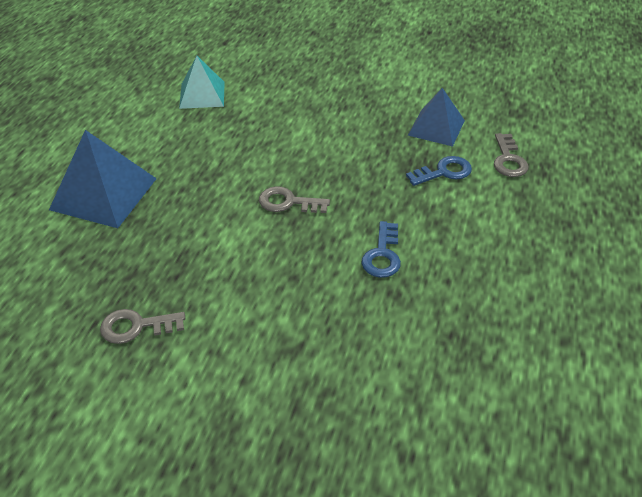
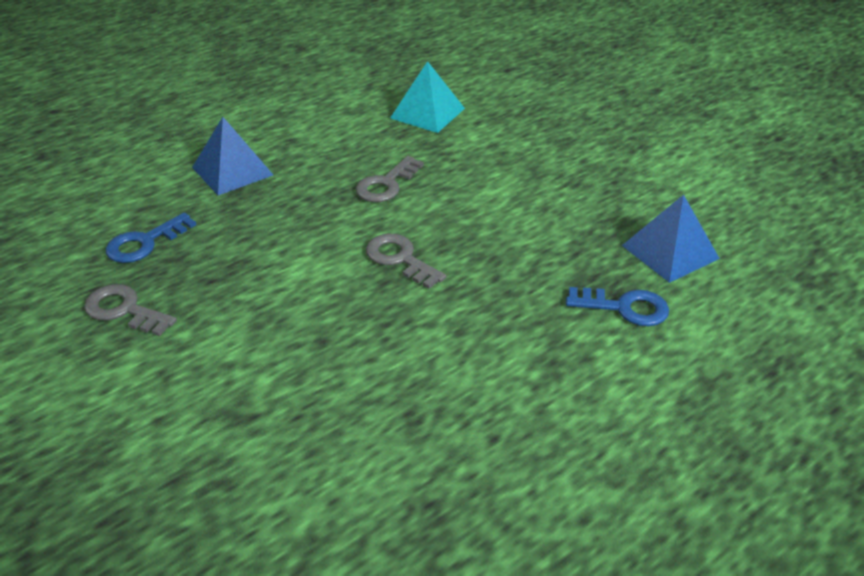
camera: 35 degrees right, 5 degrees down
(103, 193) = (232, 171): blue pyramid -> blue pyramid, size x0.66
(382, 255) = (445, 366): blue key -> blue key (145, 243)
(508, 160) = (733, 332): grey key -> grey key (386, 184)

